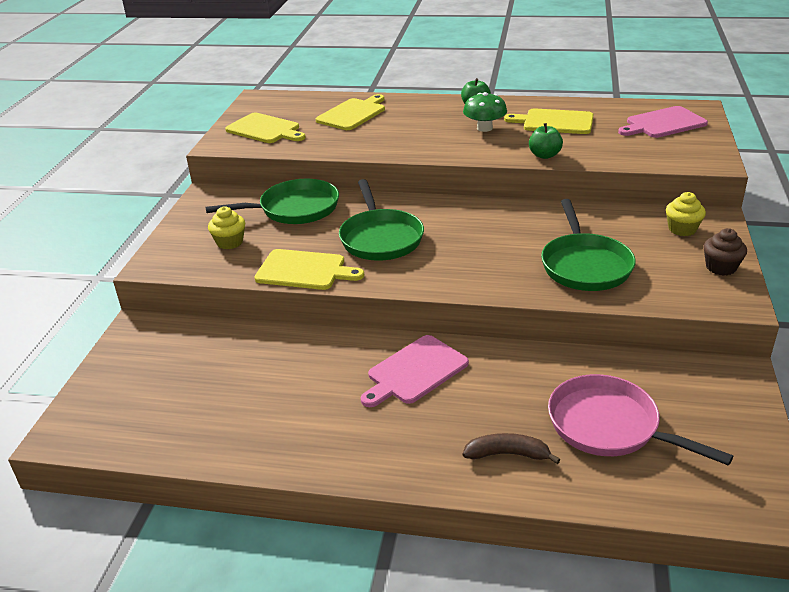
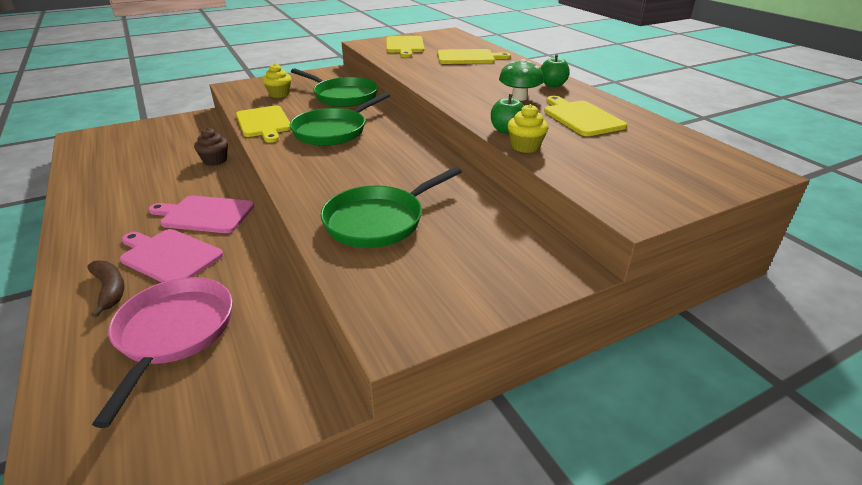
camera: 50 degrees right, 0 degrees up
(663, 123) = (677, 163): pink cutting board -> pink cutting board (169, 256)
(682, 229) = (515, 254): yellow cupcake -> yellow cupcake (525, 146)
(721, 267) = (460, 302): brown cupcake -> brown cupcake (215, 160)

